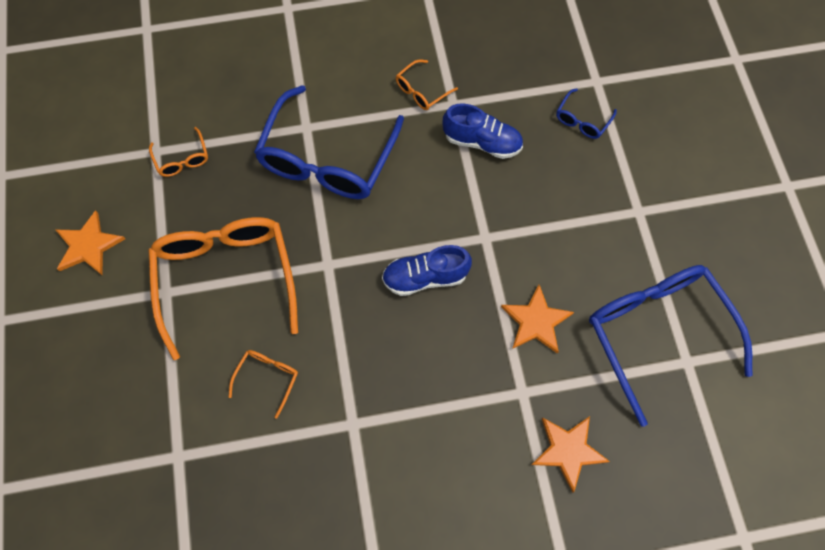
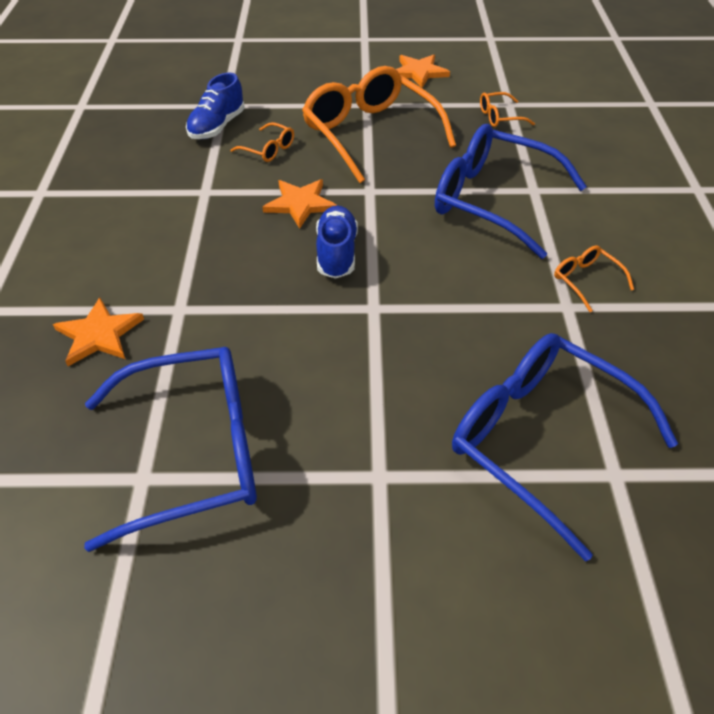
camera: 100 degrees right, 20 degrees down
(226, 279) = (370, 134): orange glasses -> orange glasses turned 120 degrees counterclockwise
(482, 142) = (508, 325): blue shoe -> blue shoe (217, 127)
(536, 321) = (255, 334): orange star -> orange star (300, 204)
(582, 120) = (541, 439): blue glasses -> blue glasses, size x2.36

